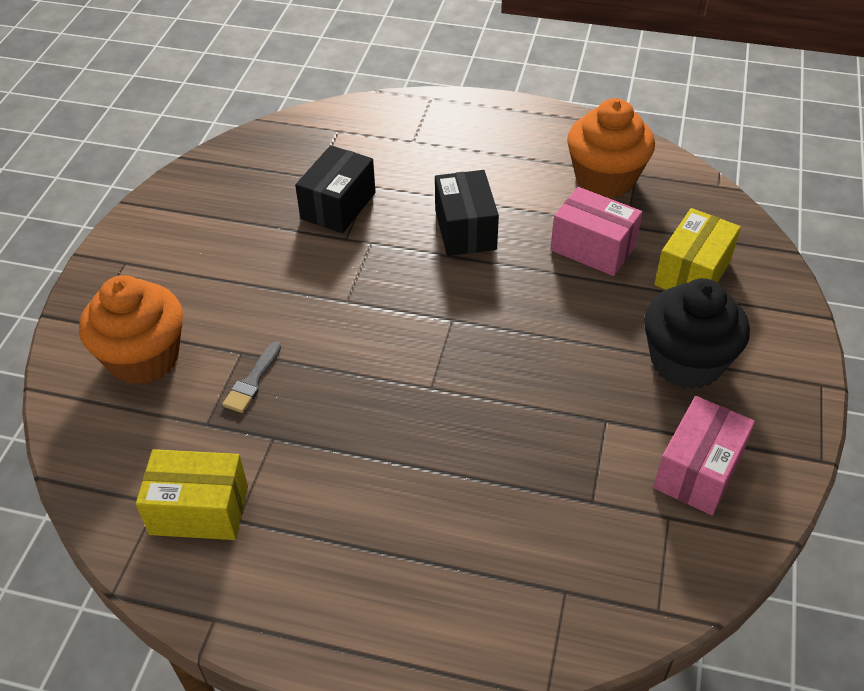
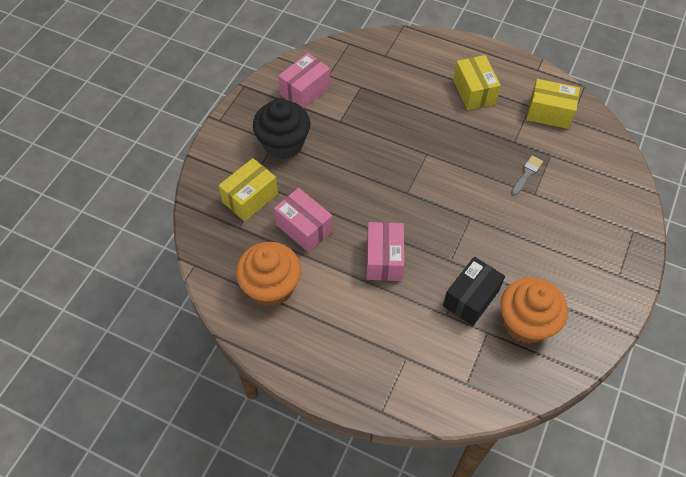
camera: 170 degrees left, 10 degrees up
(144, 358) = (592, 200): orange cupcake -> orange cupcake (526, 323)
(356, 531) = (474, 92): none -> yellow box
(465, 229) = (384, 259): black box -> pink box

